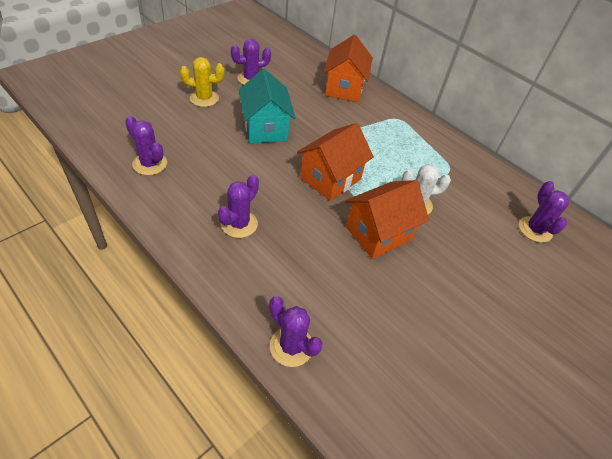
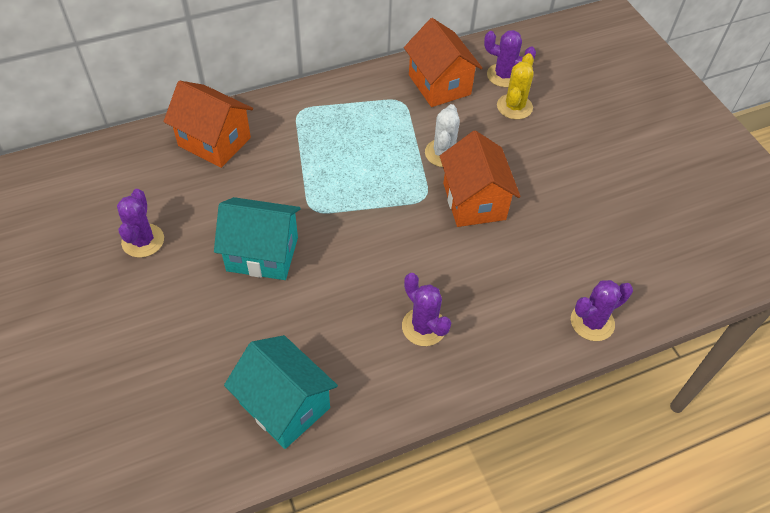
camera: 65 degrees left, 5 degrees up
(150, 164) = (284, 405): purple cactus -> turquoise house
(204, 98) = (164, 310): yellow cactus -> yellow cactus (514, 107)
(330, 179) = (380, 215): orange house -> orange house (439, 84)

